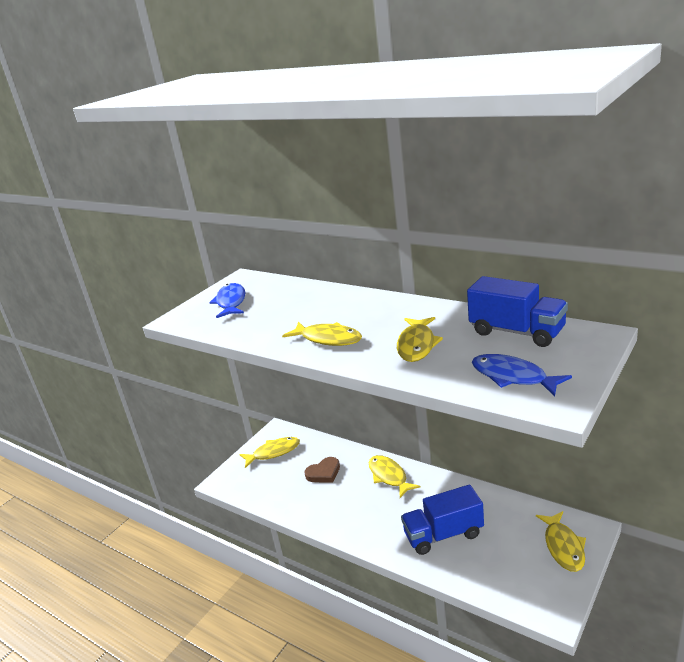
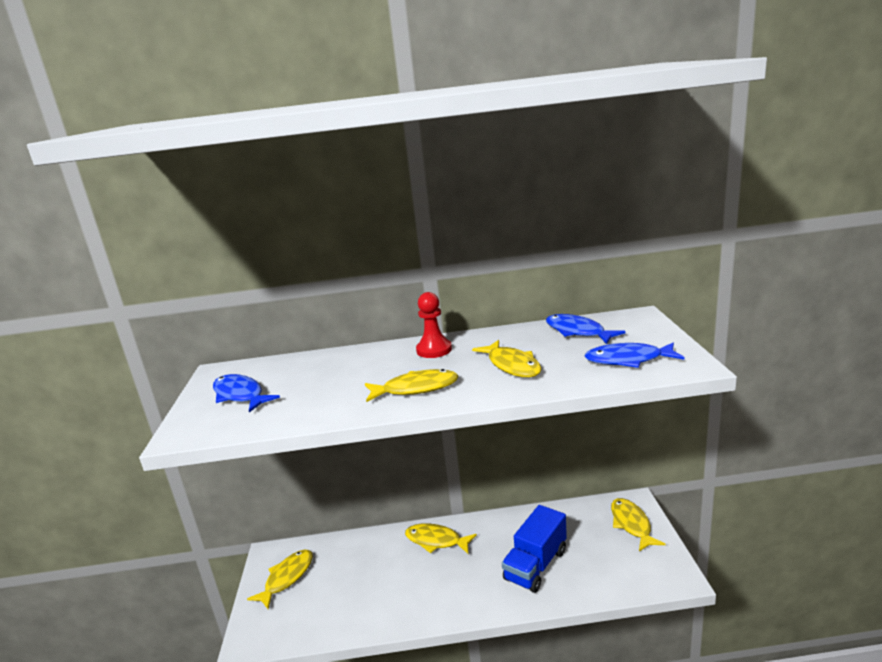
camera: 40 degrees left, 5 degrees down
(324, 473) = (366, 570): brown heart -> none
(385, 309) = (434, 350): none -> red pawn
(517, 332) = (578, 332): blue truck -> blue fish
(563, 547) = (631, 524): yellow fish -> yellow fish turned 150 degrees counterclockwise

